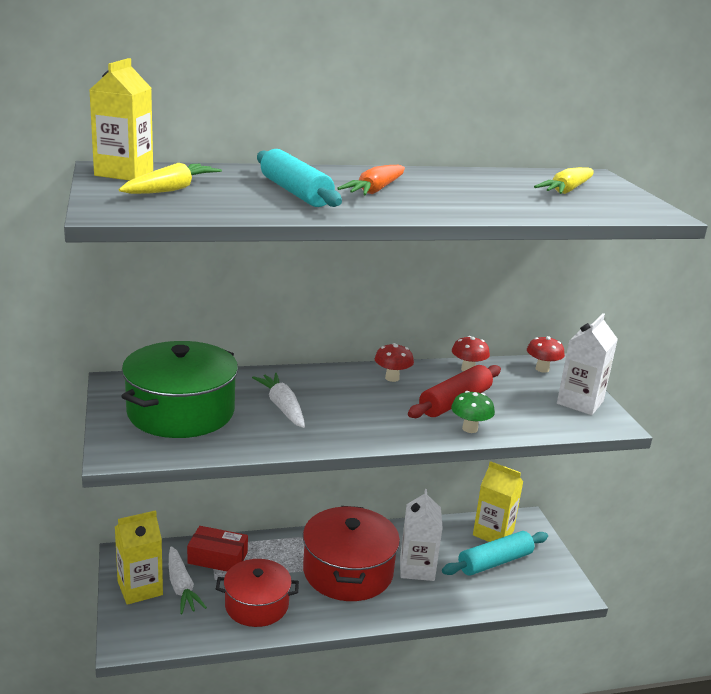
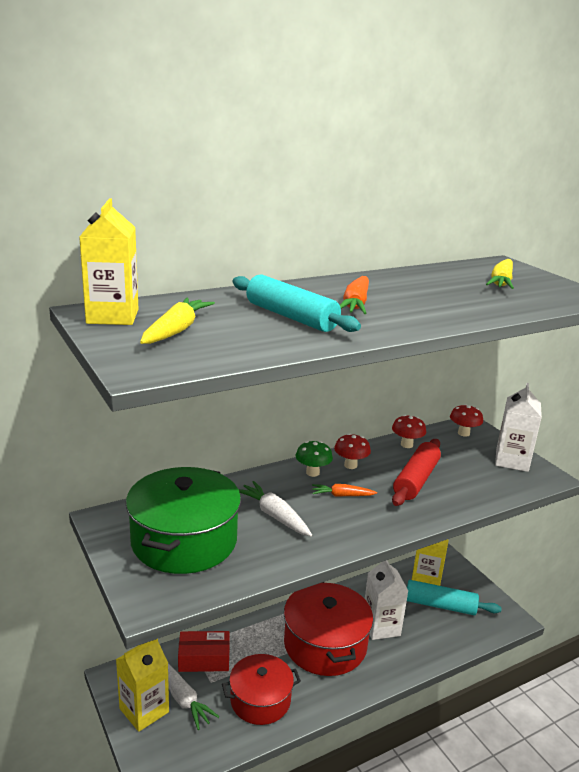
camera: 15 degrees left, 0 degrees up
(364, 402) = (342, 495): none -> orange carrot
(470, 429) = (444, 505): green mushroom -> green mushroom (312, 472)
(494, 562) = (440, 605): turquoise rolling pin -> turquoise rolling pin turned 60 degrees clockwise

